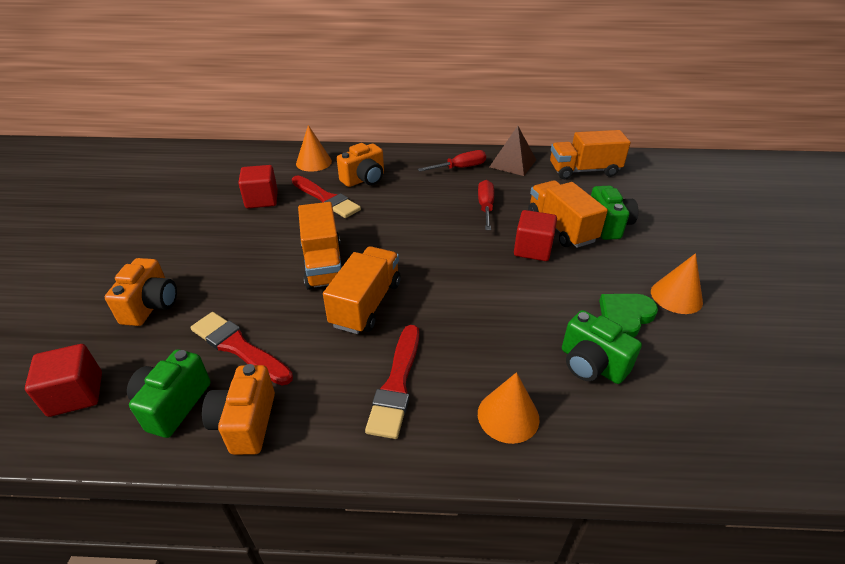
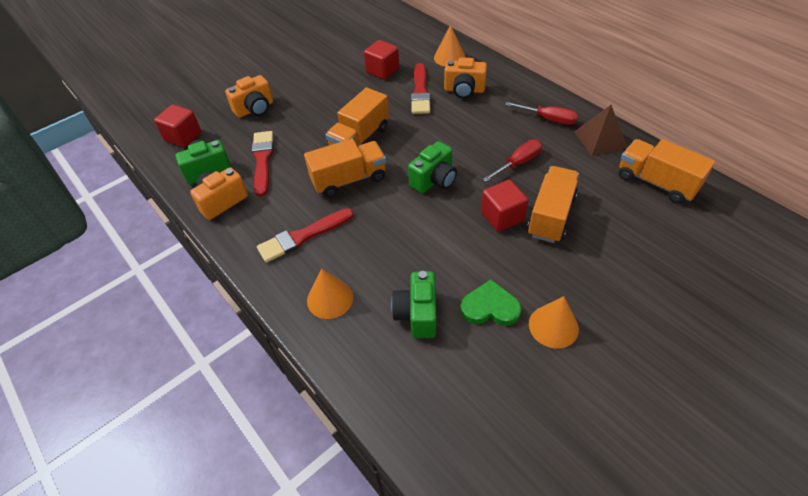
camera: 50 degrees right, 10 degrees up
(608, 225) = (594, 240): green camera -> green camera (434, 180)

